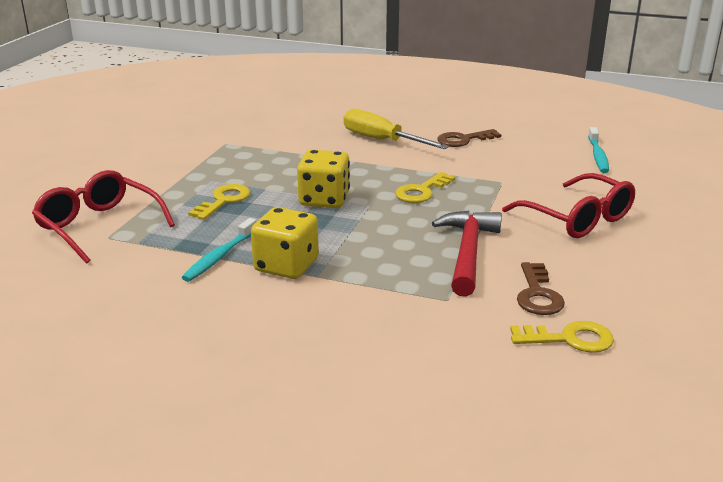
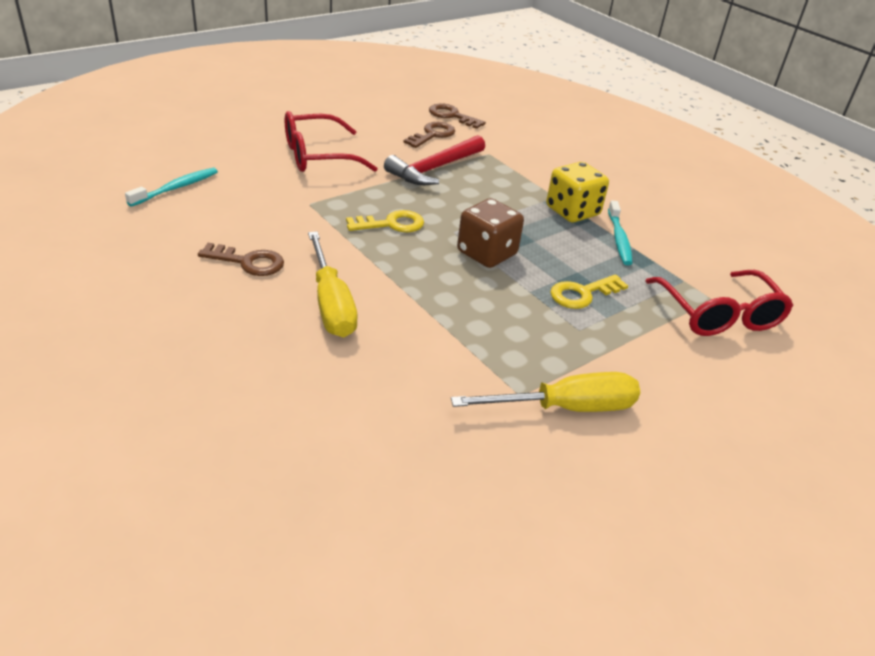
camera: 150 degrees left, 10 degrees up
(195, 146) = (565, 408): none -> yellow screwdriver
(219, 256) = (619, 239): turquoise toothbrush -> turquoise toothbrush turned 120 degrees clockwise
(324, 200) = (486, 253): yellow dice -> brown dice
(569, 339) = (452, 116): yellow key -> brown key
(577, 218) = (318, 156): red glasses -> red glasses turned 105 degrees counterclockwise

